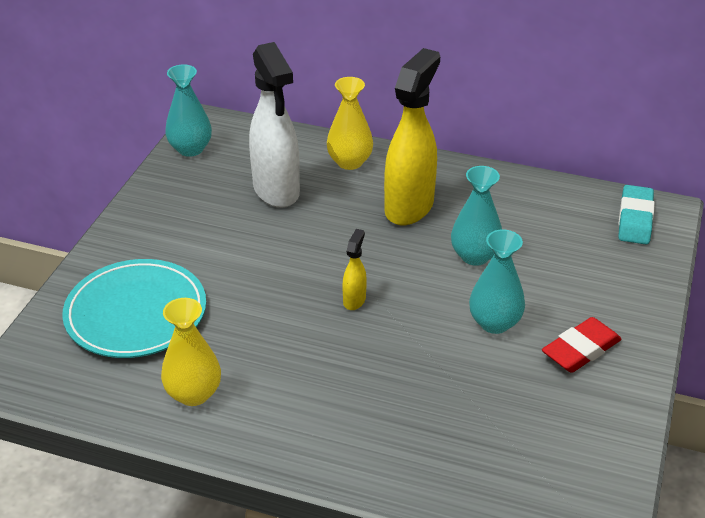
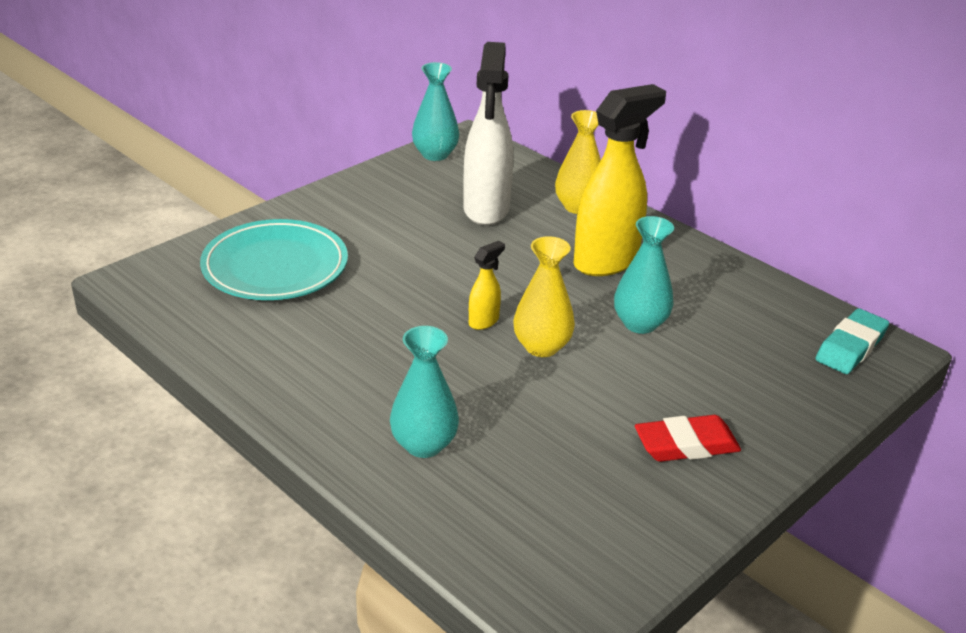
camera: 25 degrees right, 5 degrees down
(193, 394) = (269, 346): yellow vase -> yellow vase (541, 347)
(494, 323) = (611, 388): turquoise vase -> turquoise vase (424, 445)

